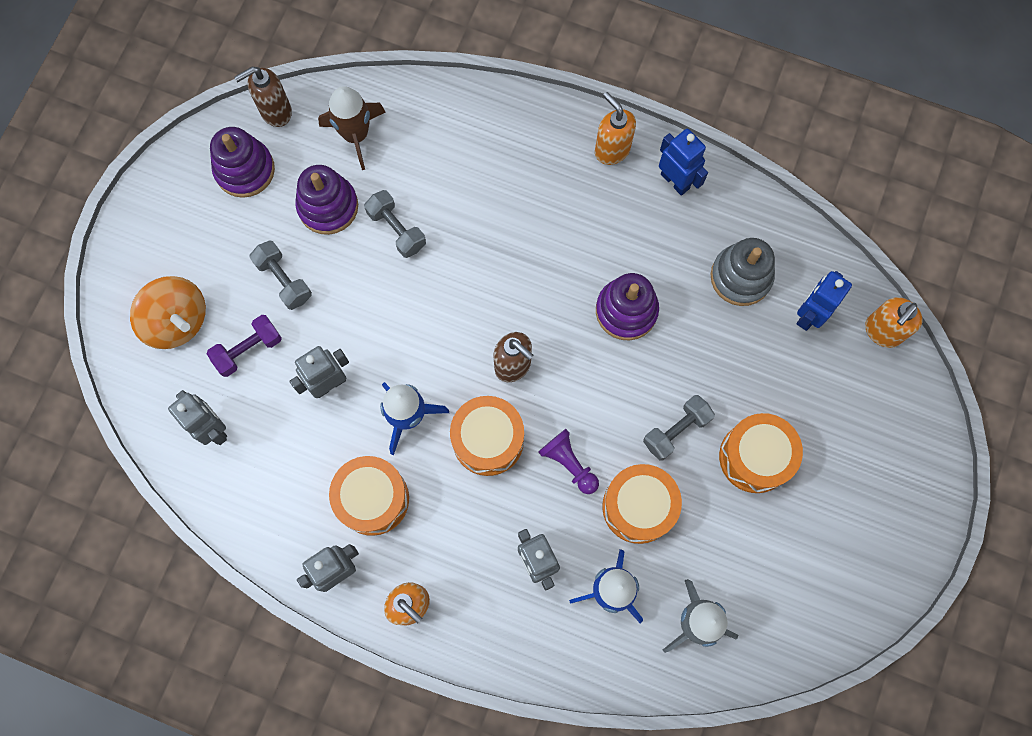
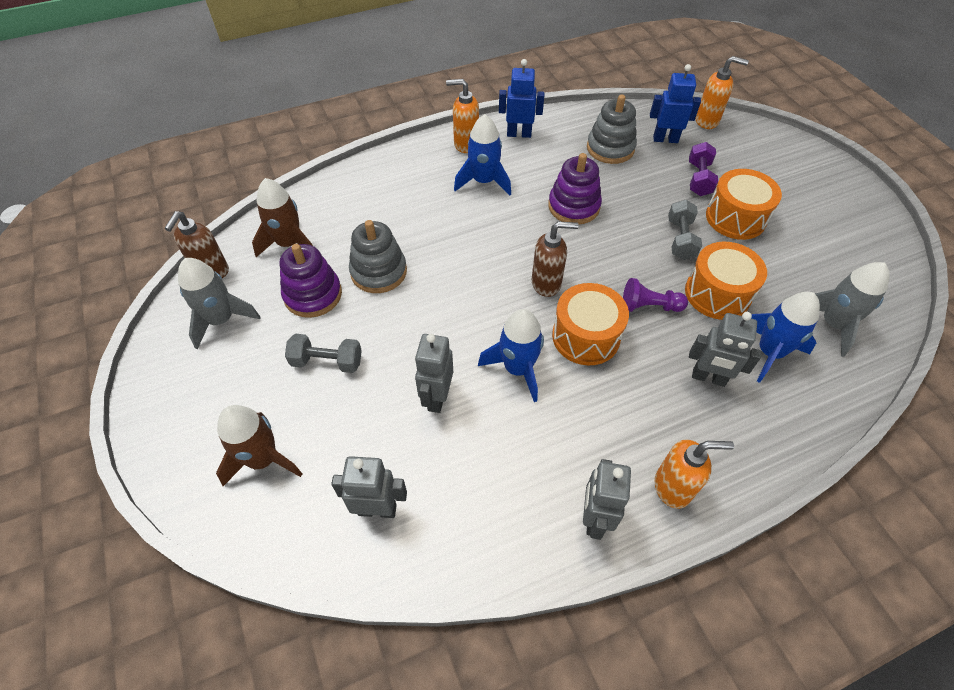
camera: 45 degrees left, 20 degrees down
(177, 321) = (263, 459): orange spinning top -> brown rocket
(245, 170) = (221, 320): purple stacking toy -> grey rocket
(248, 350) = (347, 428): purple dumbbell -> purple dumbbell (699, 179)
(373, 499) = (558, 442): orange drum -> none
(396, 229) = (379, 272): grey dumbbell -> grey stacking toy
(579, 210) = (484, 181): none -> blue rocket
(809, 315) = (665, 139): blue robot -> blue robot turned 105 degrees clockwise
(882, 331) = (707, 121): orange soap dispenser -> orange soap dispenser turned 75 degrees counterclockwise

